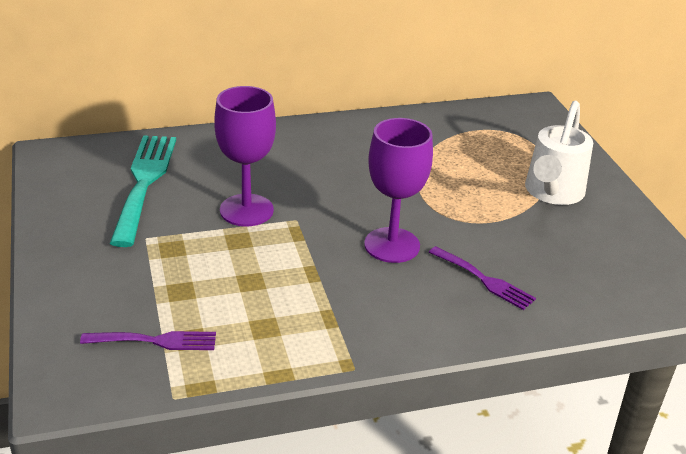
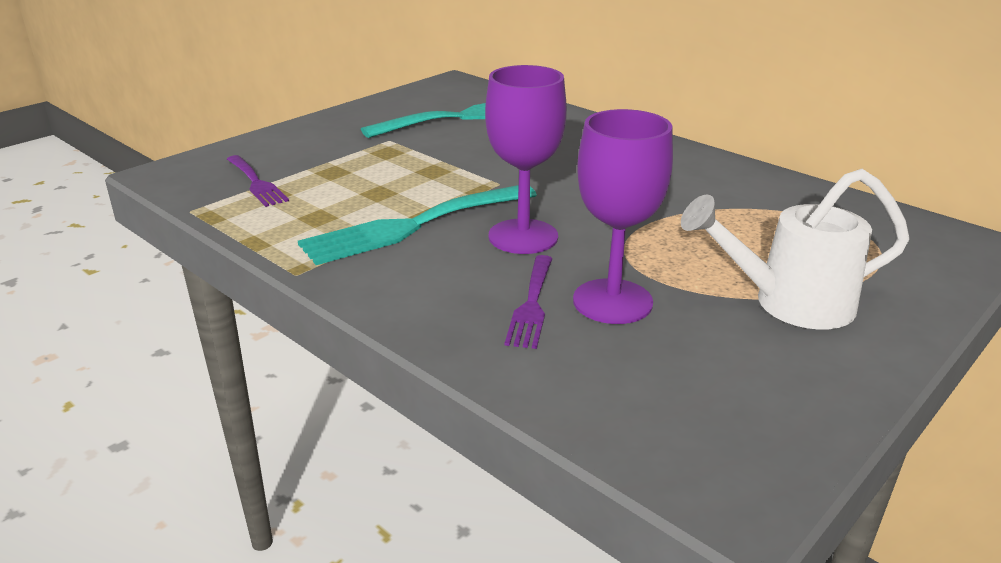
camera: 60 degrees right, 5 degrees down
(246, 210) = (482, 161): purple goblet -> purple goblet (612, 301)
(328, 285) = (413, 226): none -> turquoise fork

